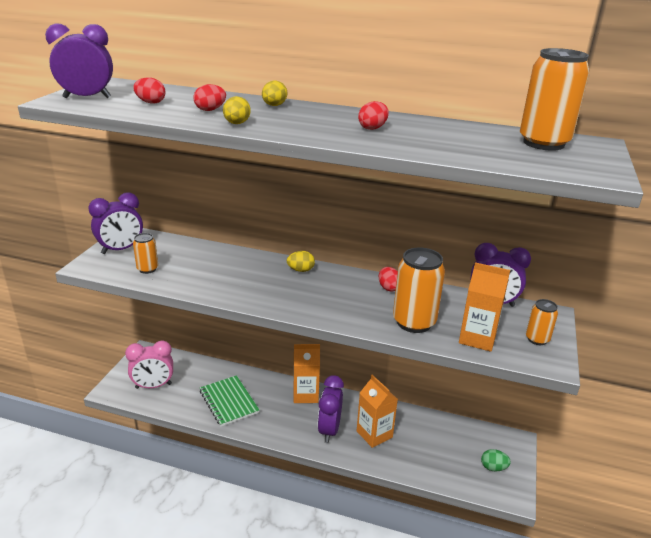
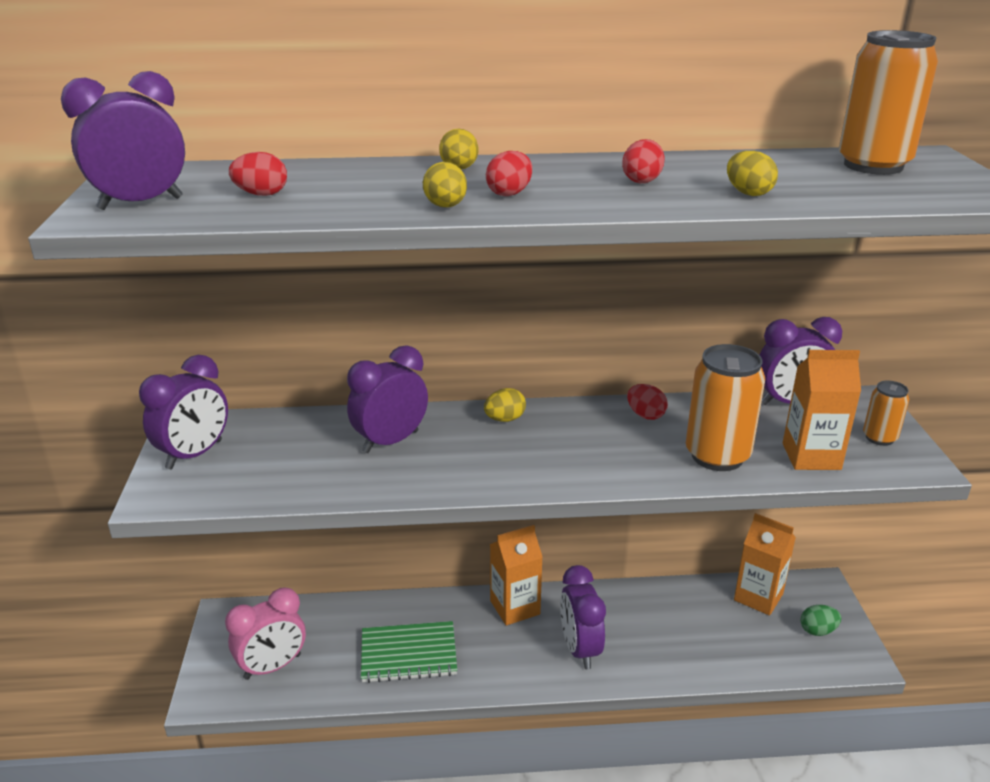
camera: 20 degrees left, 0 degrees up
(147, 269) = (267, 476): orange can -> none
(210, 110) = (374, 191): red egg -> red egg (509, 193)
(226, 267) = (390, 442): none -> purple clock
(229, 402) = (408, 654): green notebook -> green notebook turned 45 degrees counterclockwise
(374, 434) = (643, 635): orange carton -> orange carton (758, 597)
(429, 145) = (748, 193): none -> yellow egg

